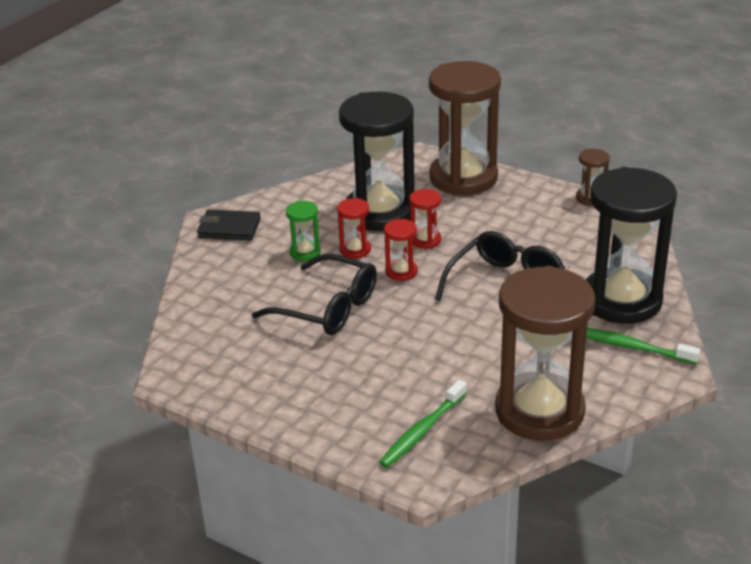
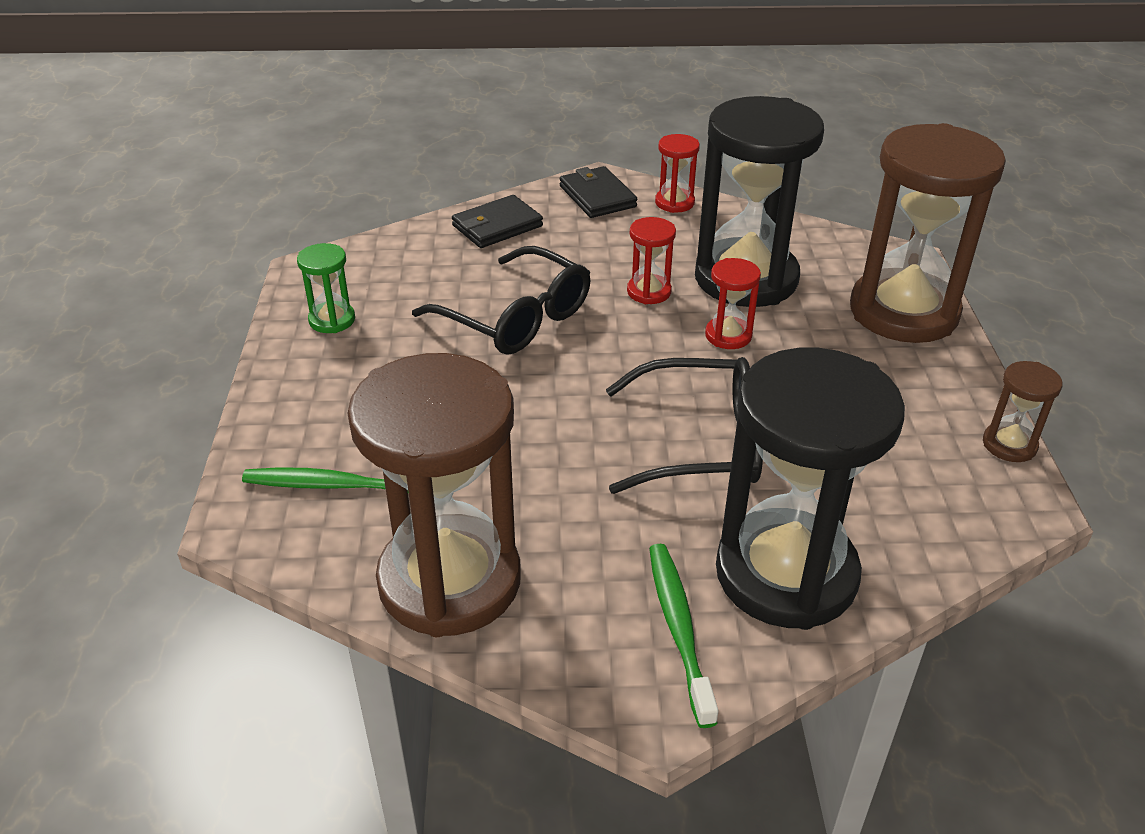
camera: 55 degrees right, 5 degrees up
(215, 279) = (497, 226): none -> black wallet
(305, 252) = (606, 260): green hourglass -> green hourglass (332, 320)
(327, 308) = (516, 318): black glasses -> black glasses turned 45 degrees counterclockwise
(401, 272) = (641, 343): red hourglass -> red hourglass (674, 203)

